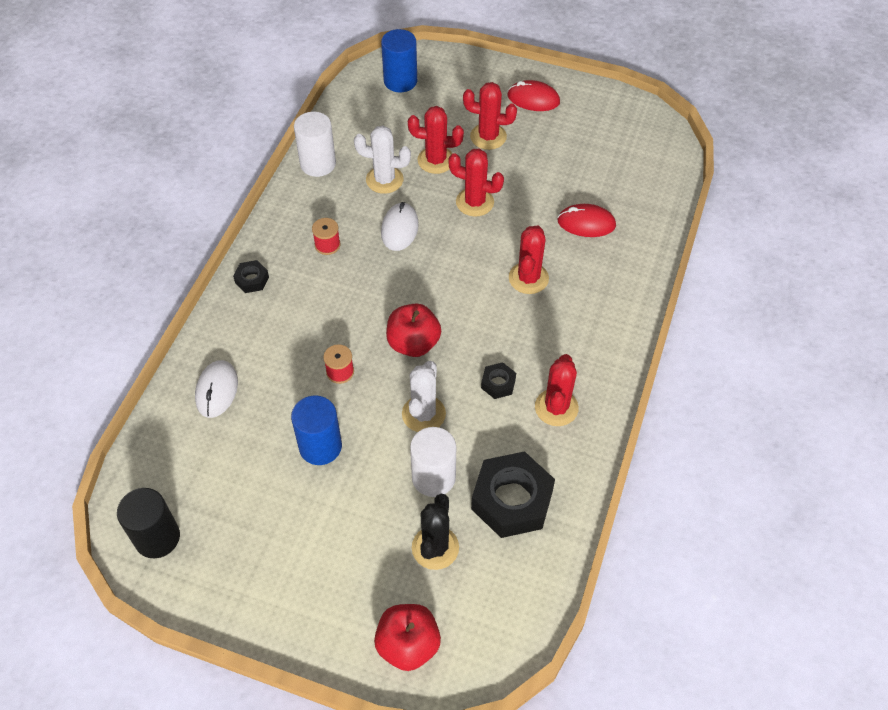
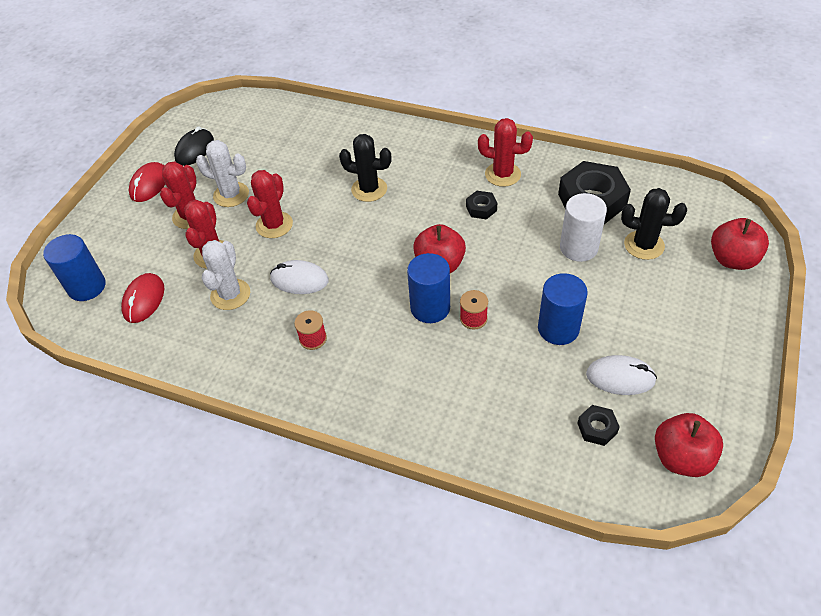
camera: 85 degrees left, 5 degrees down
(157, 537) = (681, 457): black cylinder -> red apple
(217, 390) = (501, 423): white mouse -> white mouse (620, 377)
(252, 280) = (354, 404): black nut -> black nut (597, 428)
(318, 164) = (193, 355): white cylinder -> none
(356, 335) = (430, 308): none -> blue cylinder
(423, 414) = (516, 256): white cactus -> white cactus (231, 195)
(528, 278) = (369, 189): red cactus -> black cactus
(586, 223) = (311, 153): red mouse -> red mouse (144, 300)
(588, 125) = (195, 150): none -> black mouse

